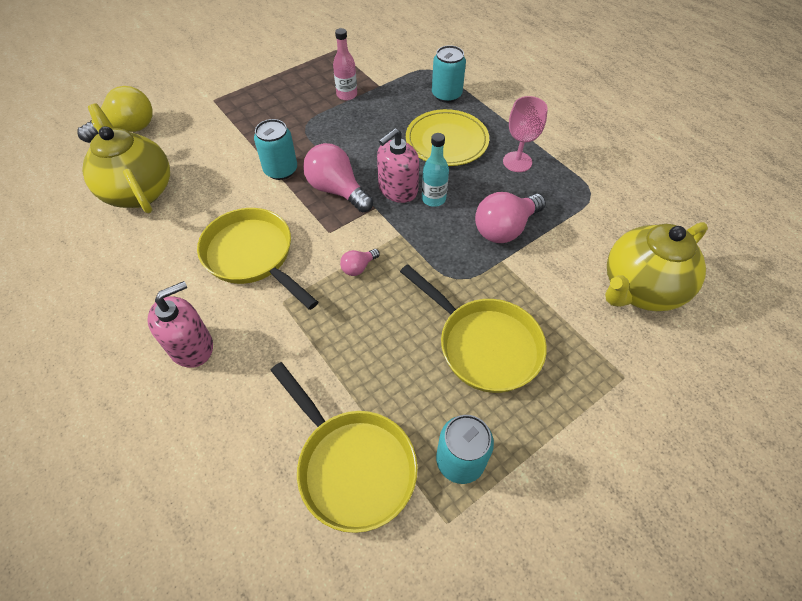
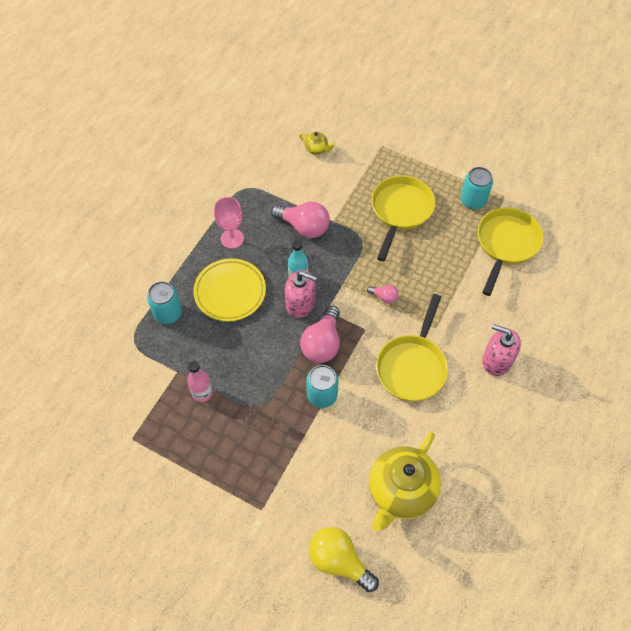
camera: 115 degrees left, 5 degrees up
(639, 289) = (316, 149): yellow teapot -> yellow teapot, size x0.43

